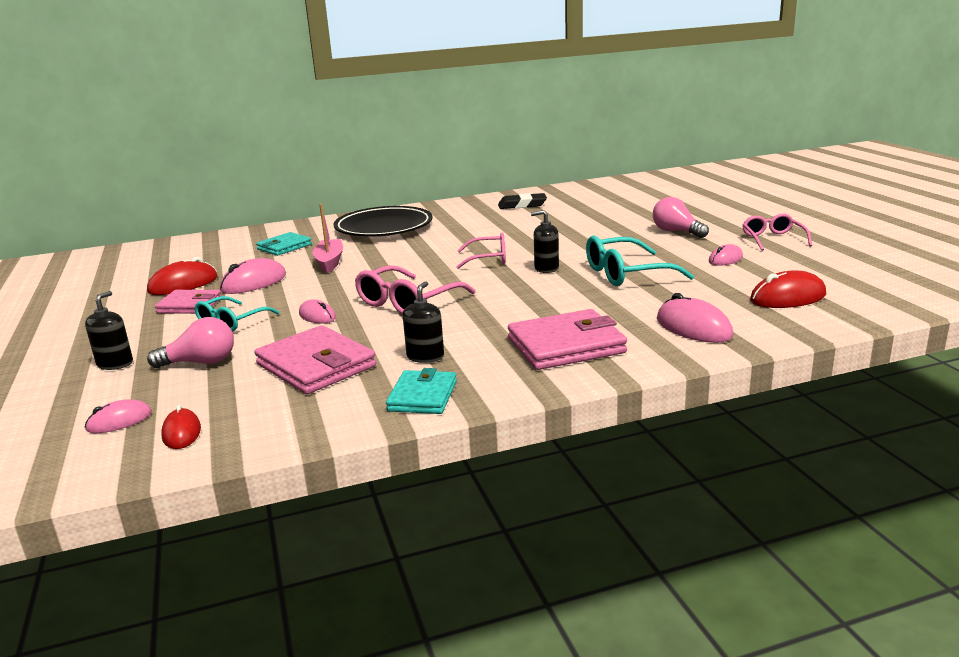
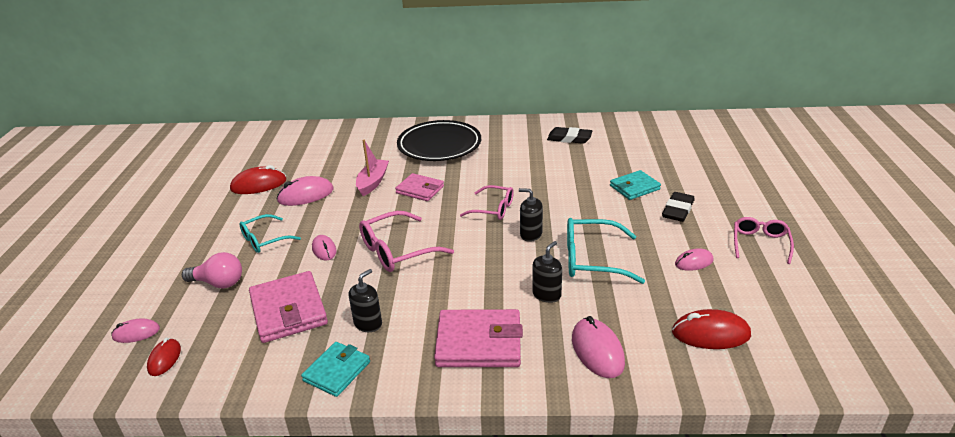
camera: 20 degrees right, 10 degrees up
(115, 364) = (167, 268): black soap dispenser -> black soap dispenser (546, 295)
(190, 305) = (249, 212): pink wallet -> pink wallet (420, 190)
(284, 247) = (352, 154): turquoise wallet -> turquoise wallet (634, 187)
(676, 232) = (678, 210): pink light bulb -> black eraser

